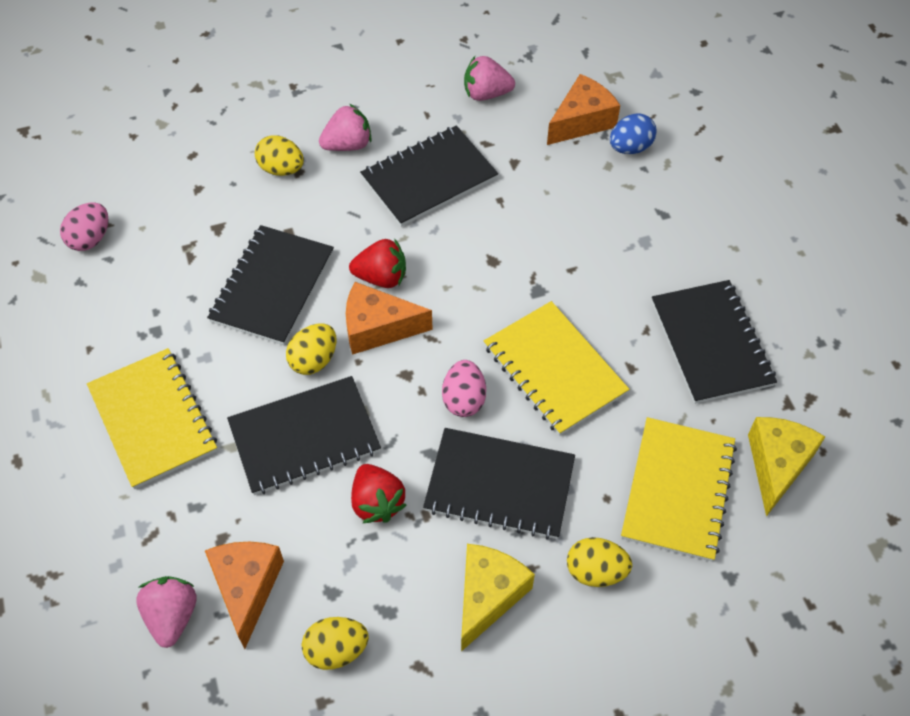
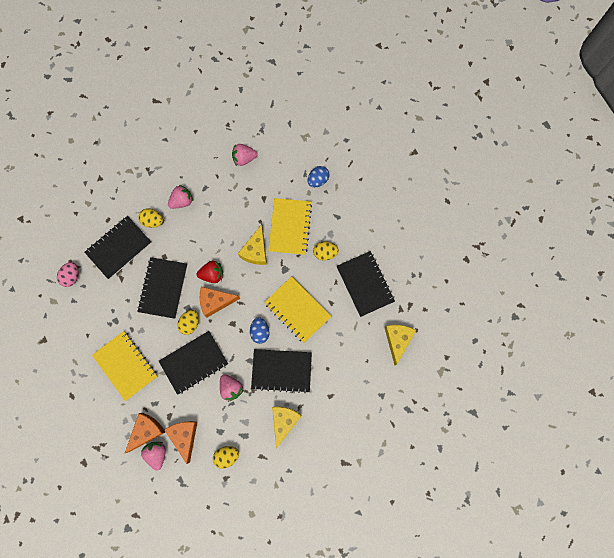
camera: 10 degrees left, 20 degrees up
(377, 502) = (231, 388): red strawberry -> pink strawberry
(429, 178) = (224, 214): black notebook -> black notebook (119, 248)
(464, 399) = (260, 332): pink egg -> blue egg
(482, 249) = (256, 251): none -> yellow cheese
(582, 121) = (293, 168): orange cheese -> orange cheese (146, 431)
(595, 571) = (326, 403): yellow egg -> yellow egg (325, 253)
(677, 490) = (356, 359): yellow notebook -> yellow notebook (289, 227)

